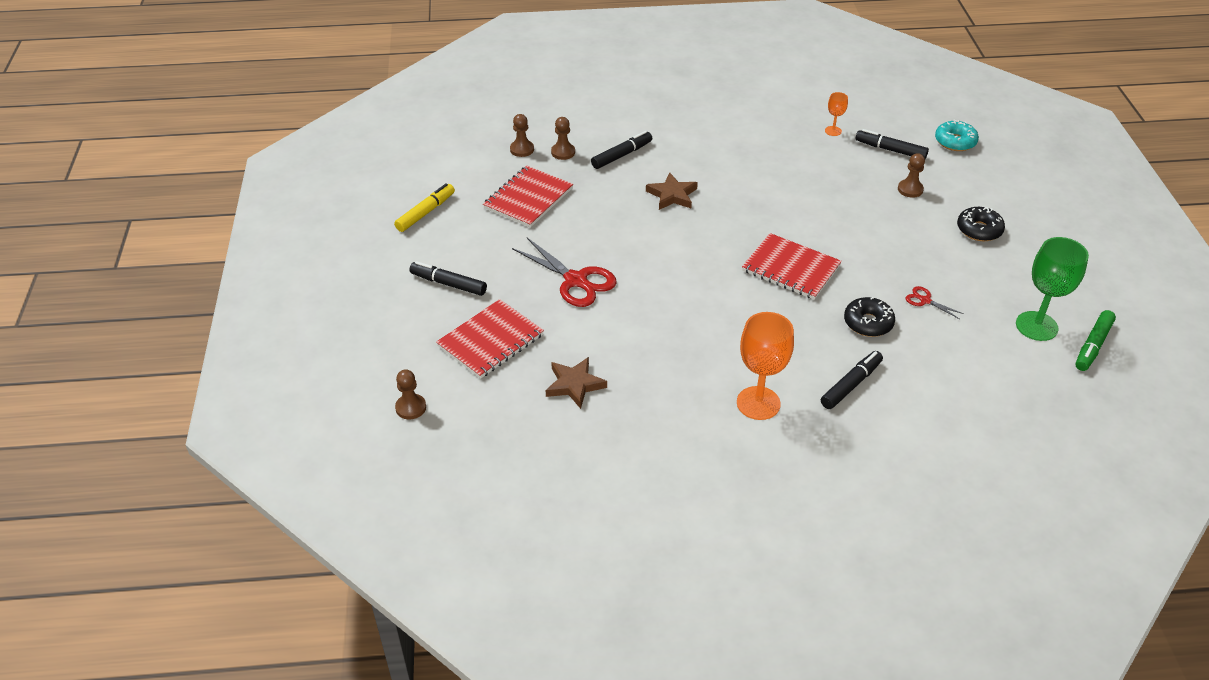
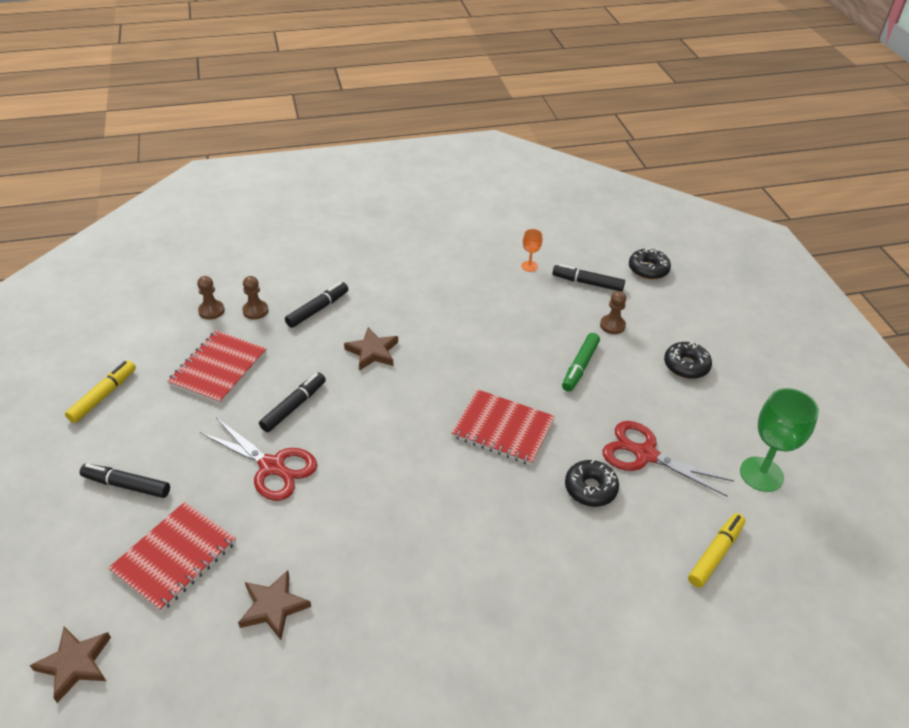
camera: 10 degrees left, 0 degrees up
(411, 407) = (75, 664): brown pawn -> brown star
(758, 403) = (483, 607): orange goblet -> none
(851, 385) = (582, 570): black marker -> black marker (294, 406)
(925, 300) = (645, 454): red scissors -> red scissors, size x2.10
(955, 142) = (648, 269): turquoise donut -> black donut
(978, 384) = (715, 554): none -> yellow marker
(1092, 345) = (821, 492): green marker -> green marker (580, 366)

